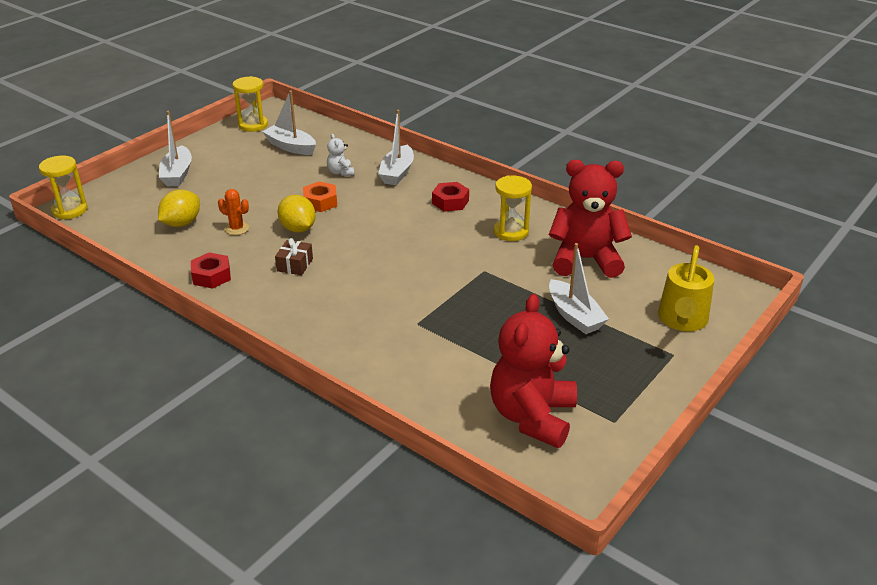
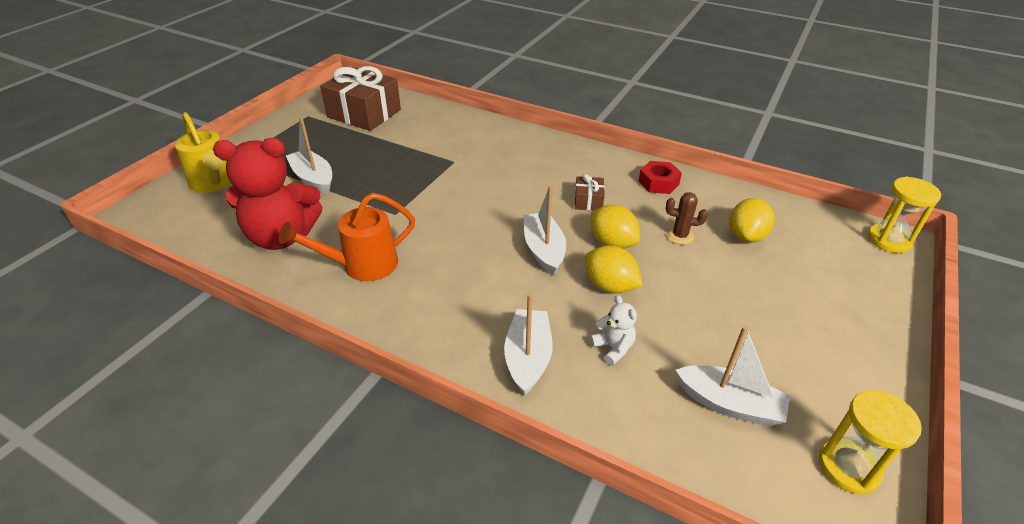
camera: 170 degrees right, 5 degrees up
(177, 174) = (837, 314): white boat -> white boat (543, 250)
(237, 228) = (680, 236): orange cactus -> brown cactus
(320, 202) = (609, 286): orange nut -> yellow lemon
(450, 202) = (439, 306): red nut -> none
(511, 231) = (361, 265): yellow hourglass -> orange watering can
(532, 416) = (364, 113): red teddy bear -> brown gift
(682, 321) = (215, 183): yellow watering can -> yellow watering can turned 135 degrees clockwise

